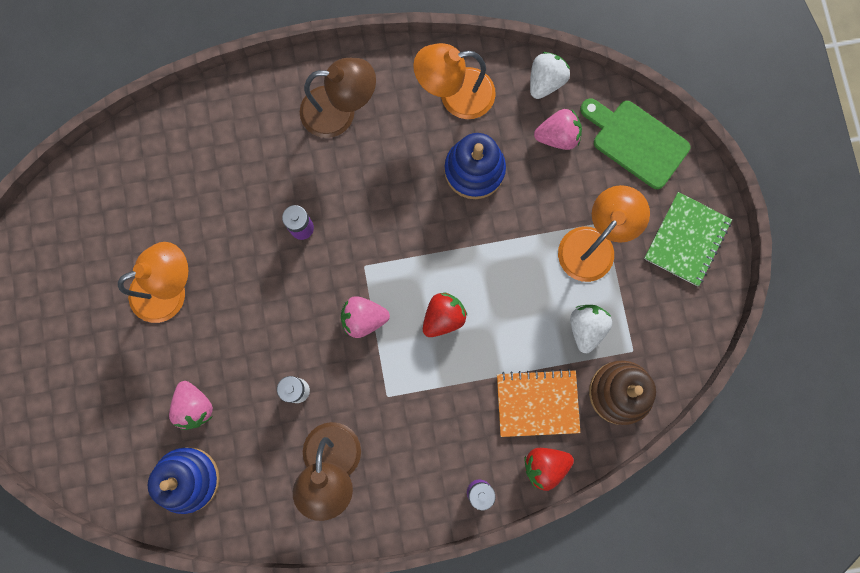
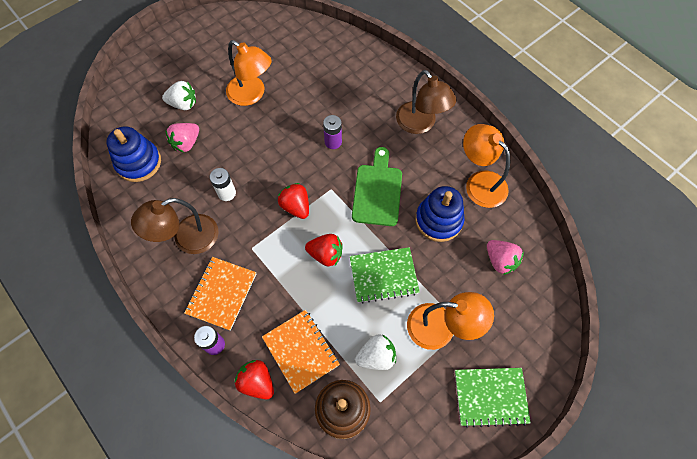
camera: 60 degrees right, 15 degrees down
(363, 319) = (296, 206): pink strawberry -> red strawberry
(424, 457) = (221, 293): none -> orange notebook
(504, 268) = (383, 275): none -> green notebook
(545, 81) = (531, 232): white strawberry -> white strawberry (183, 104)
(636, 141) = (536, 317): green cutting board -> green cutting board (377, 191)

